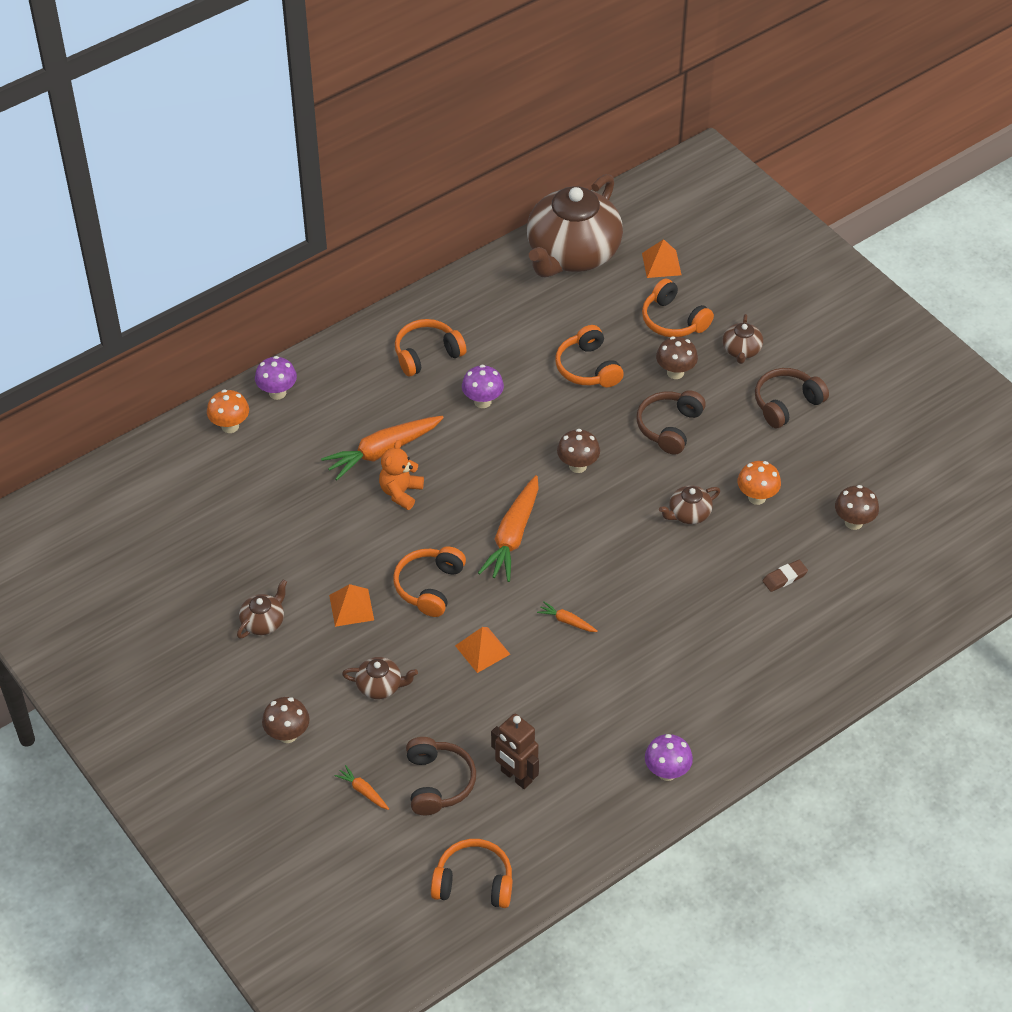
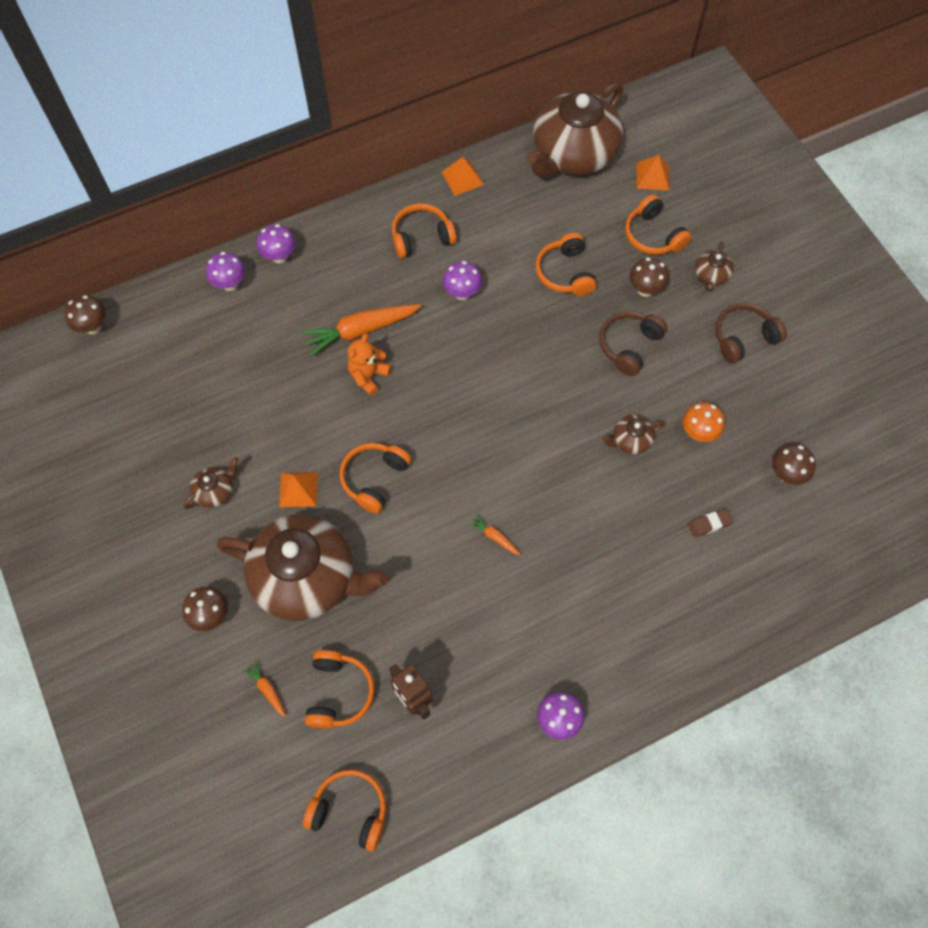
camera: 10 degrees right, 15 degrees up
(230, 426) = (230, 284): orange mushroom -> purple mushroom
(380, 686) = (307, 578): brown teapot -> brown teapot, size x2.44
(438, 782) = (339, 692): brown headphones -> orange headphones
(482, 649) = (409, 554): orange pyramid -> orange pyramid (462, 178)
(513, 536) = (462, 437): orange carrot -> none
(578, 466) = (536, 373): brown mushroom -> brown mushroom (93, 327)

